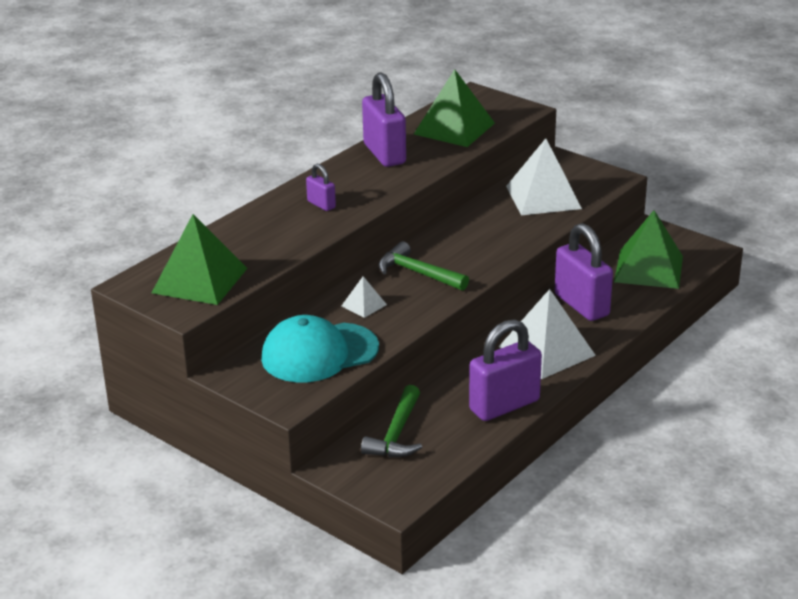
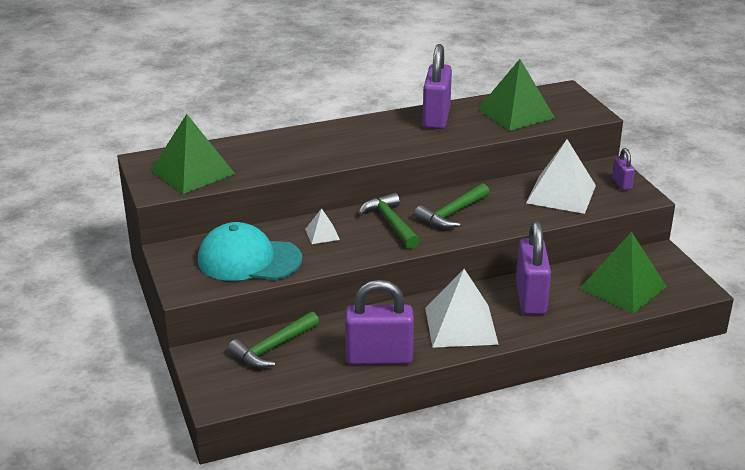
camera: 30 degrees right, 0 degrees up
(321, 204) = (343, 143): purple padlock -> purple padlock (621, 184)
(465, 246) = (452, 214): none -> green hammer

